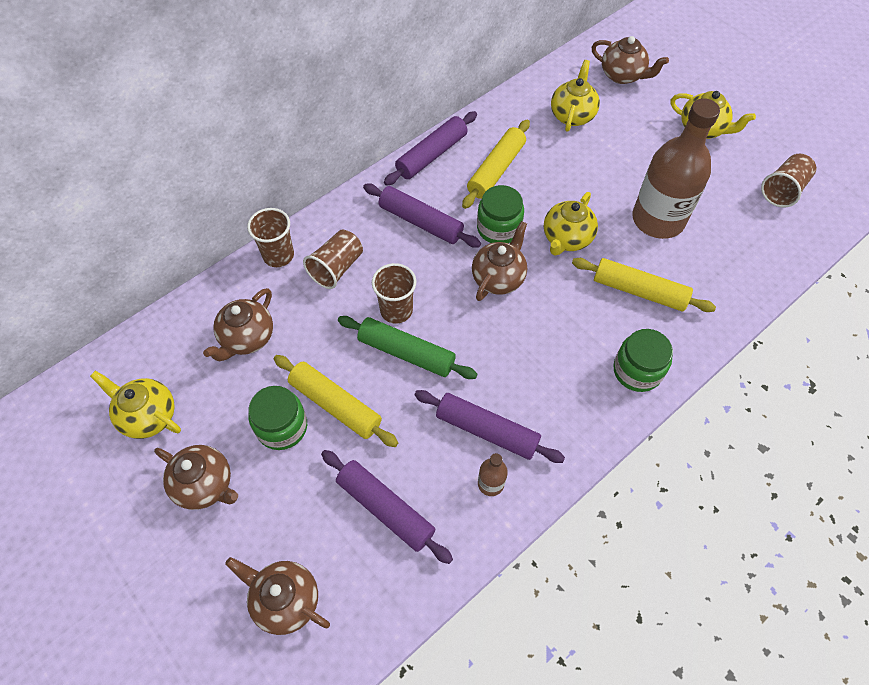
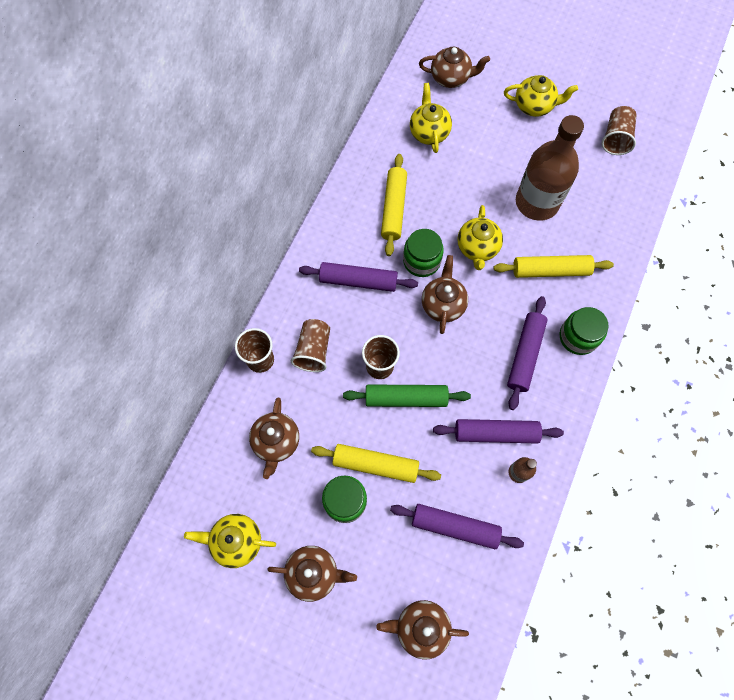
camera: 25 degrees left, 10 degrees up
(432, 155) = (335, 215): purple rolling pin -> purple rolling pin (525, 355)

